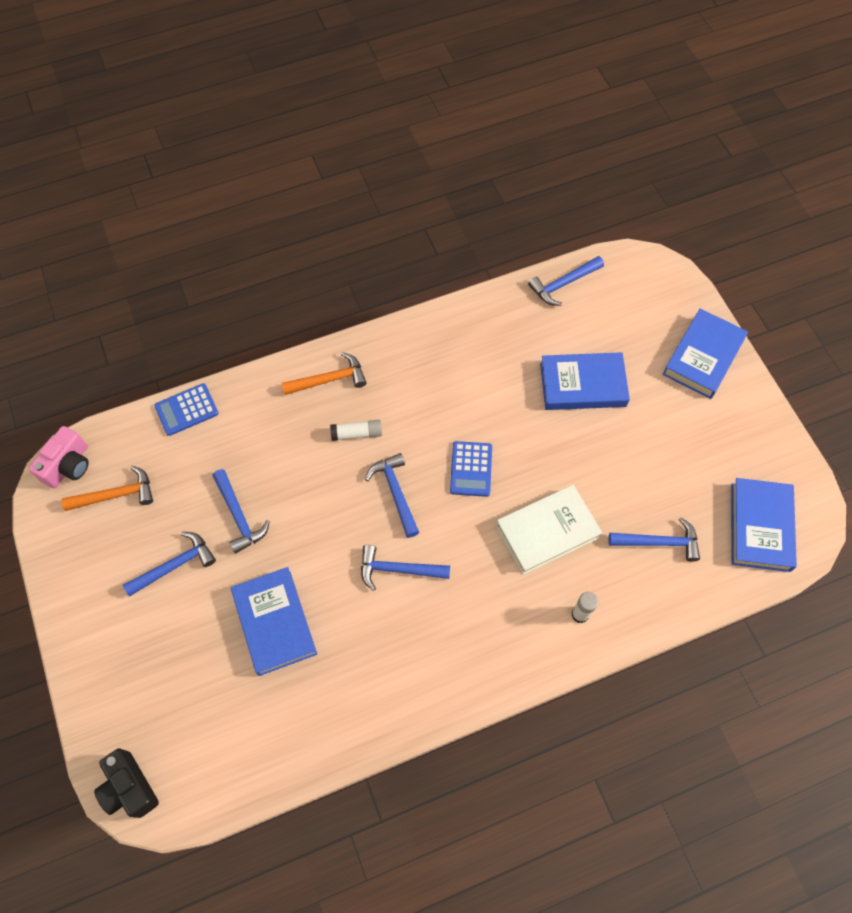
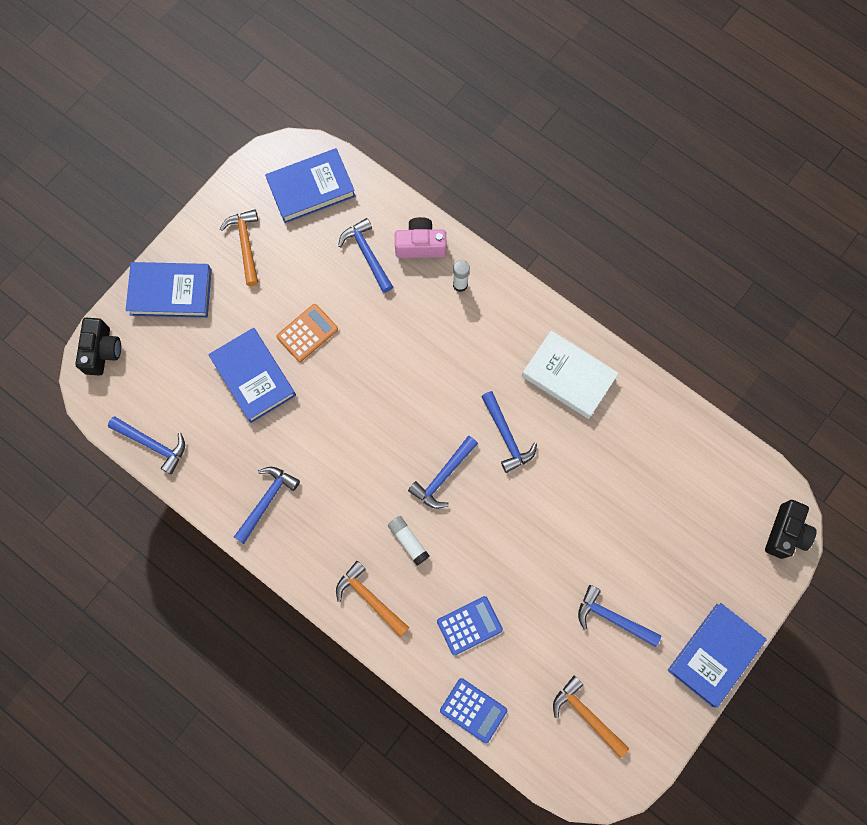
camera: 120 degrees left, 10 degrees up
(68, 465) = (587, 781): pink camera -> pink camera (420, 245)
(239, 516) = (540, 593): blue hammer -> blue hammer (267, 500)
(274, 622) = (606, 506): blue book -> blue book (714, 655)
(471, 469) = (386, 427): blue calculator -> blue calculator (469, 625)
(547, 531) = (407, 340): white book -> white book (568, 376)
(602, 448) = (307, 333): none -> orange calculator
(671, 283) = (102, 351): none -> black camera
(723, 439) = (245, 244): none -> orange hammer

